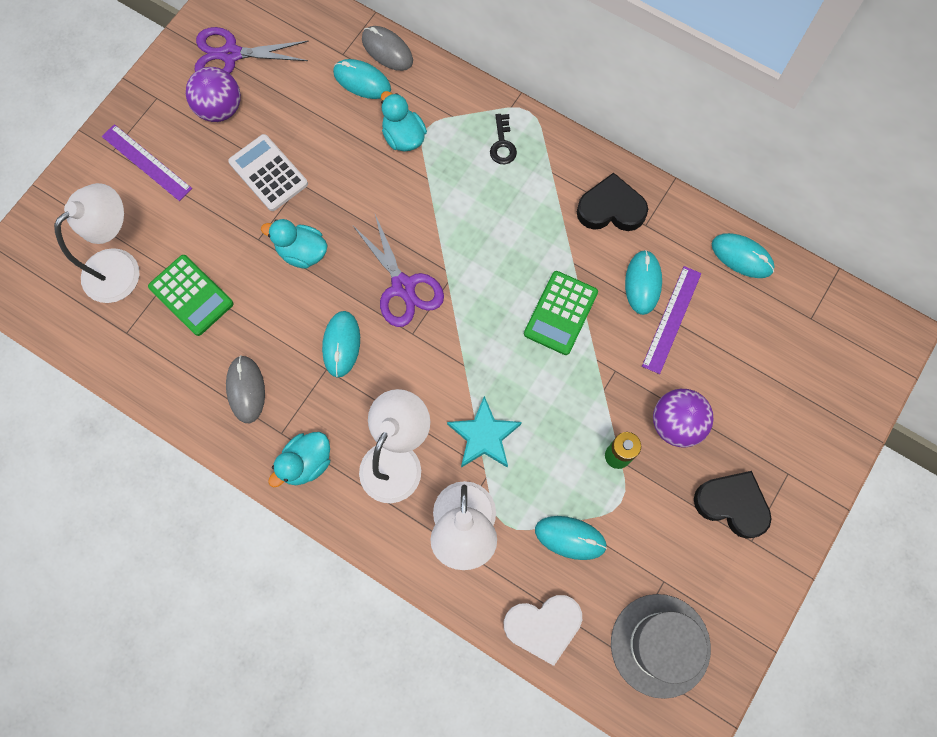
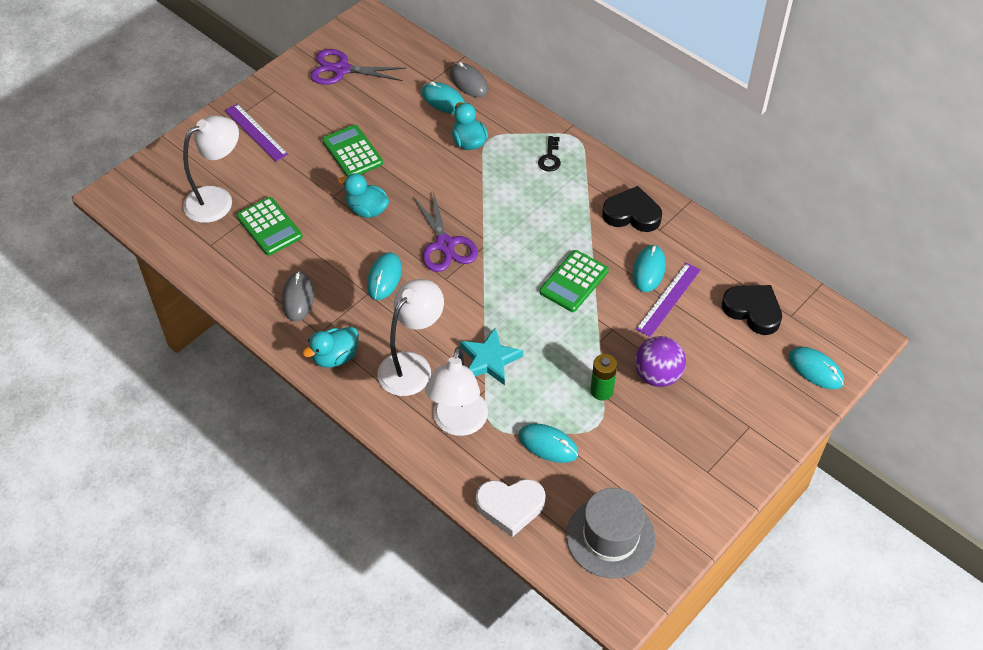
camera: 10 degrees right, 20 degrees down
(220, 109) = (324, 104): purple ball -> none
(268, 173) = (352, 152): white calculator -> green calculator
(732, 504) = (695, 441): black heart -> black heart (753, 311)
(742, 257) = (738, 263): turquoise mouse -> turquoise mouse (815, 369)

